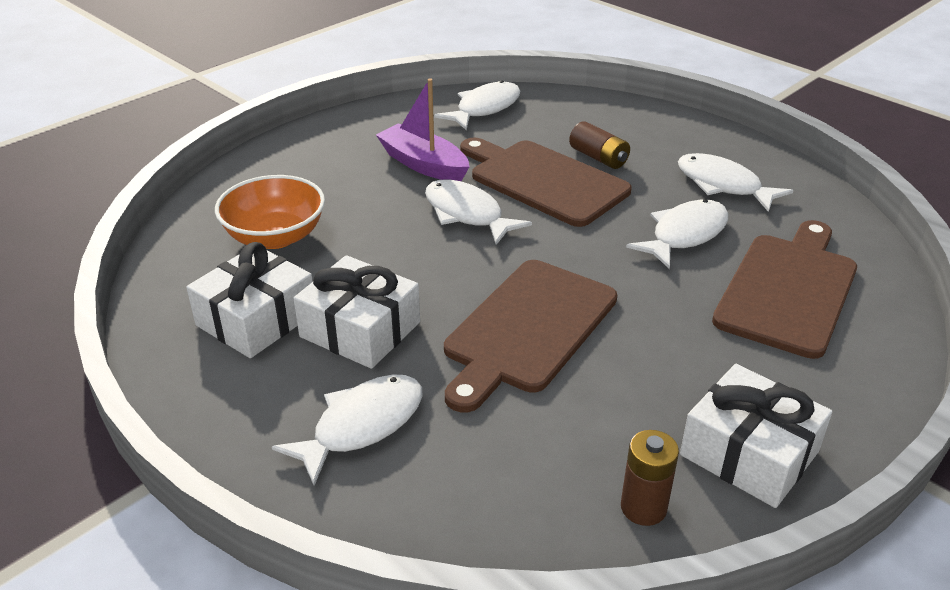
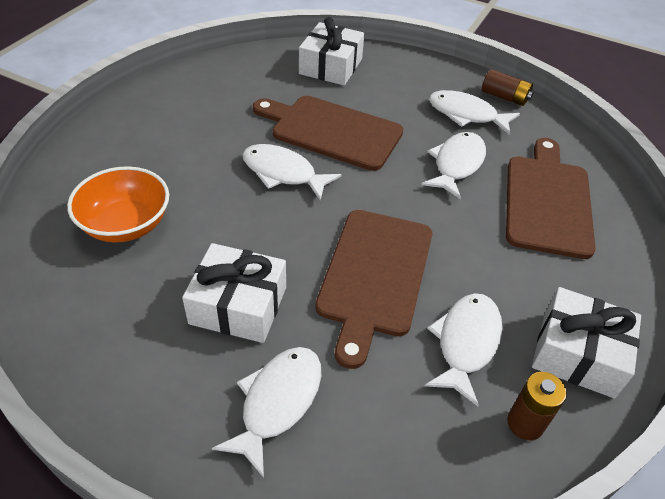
camera: 20 degrees left, 10 degrees up
(256, 319) = (142, 313): white gift -> white gift (330, 66)
(423, 164) = (228, 130): purple boat -> none
(484, 108) = (257, 67): white fish -> white fish (466, 343)
(598, 158) = (365, 103): brown battery -> brown battery (504, 97)

